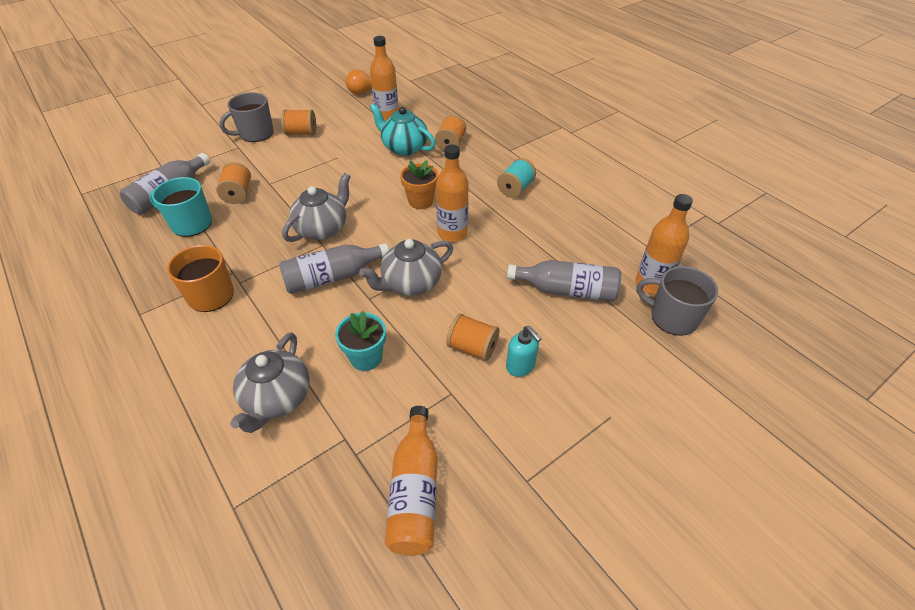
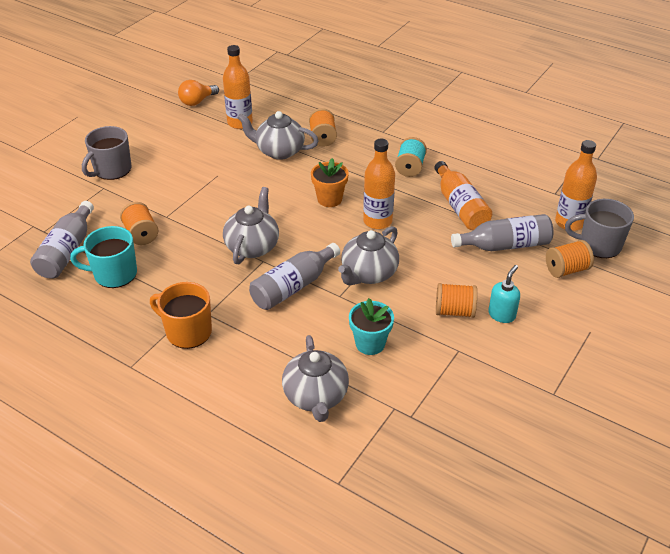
camera: 20 degrees left, 5 degrees down
(301, 133) = (161, 159): orange spool -> orange spool (566, 270)
(404, 148) = (279, 151): turquoise teapot -> grey teapot
(415, 491) = (474, 427): orange bottle -> orange bottle (460, 206)
(520, 366) = (502, 315): turquoise soap dispenser -> turquoise soap dispenser turned 90 degrees counterclockwise

